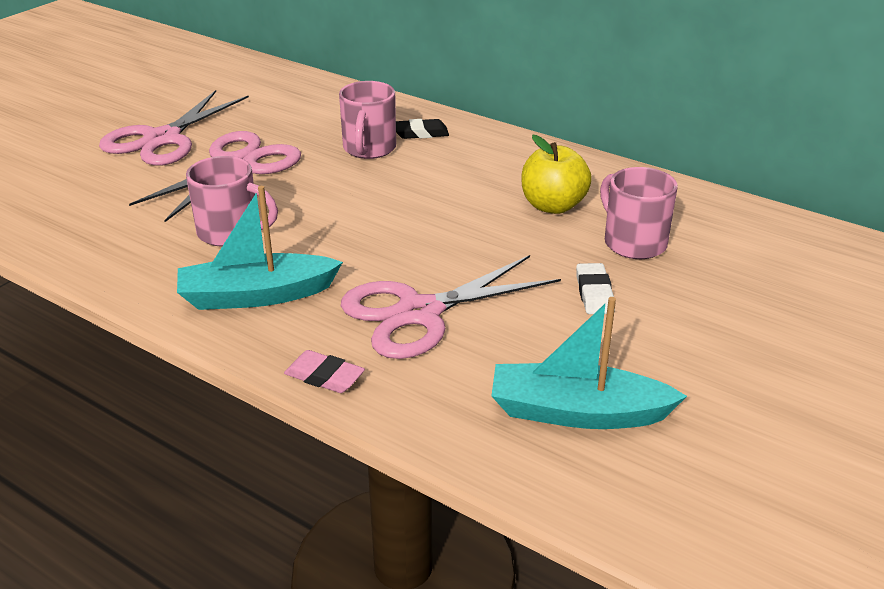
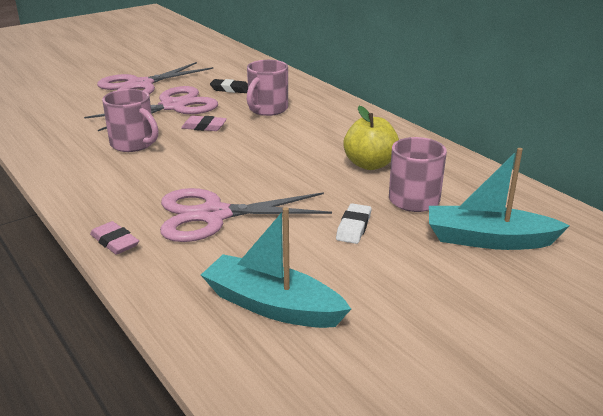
camera: 20 degrees right, 5 degrees down
(256, 295) = (116, 184): turquoise boat -> turquoise boat (488, 240)
(306, 189) = (204, 127): none -> pink eraser
(421, 133) = (311, 105): black eraser -> black eraser (230, 89)

